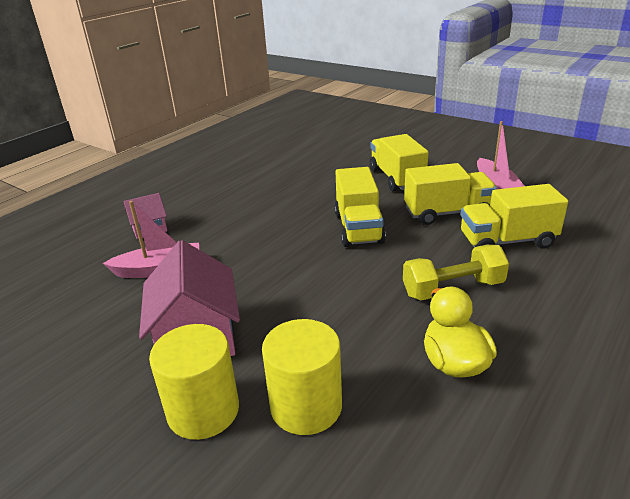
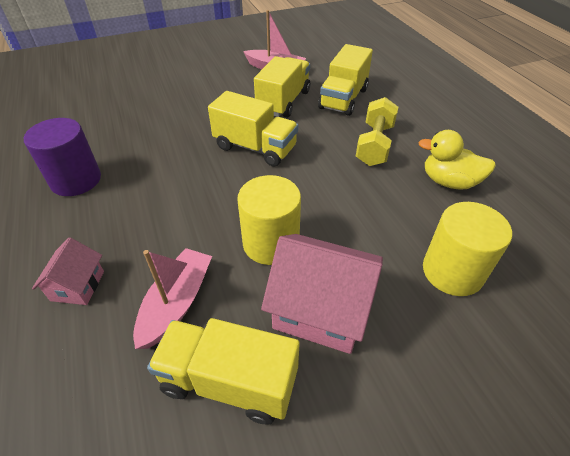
camera: 60 degrees left, 15 degrees up
(203, 410) = (425, 339): yellow cylinder -> yellow cylinder (271, 243)
(239, 182) = (76, 180): none -> purple cylinder
(396, 178) = (205, 97): yellow truck -> yellow truck (229, 381)

